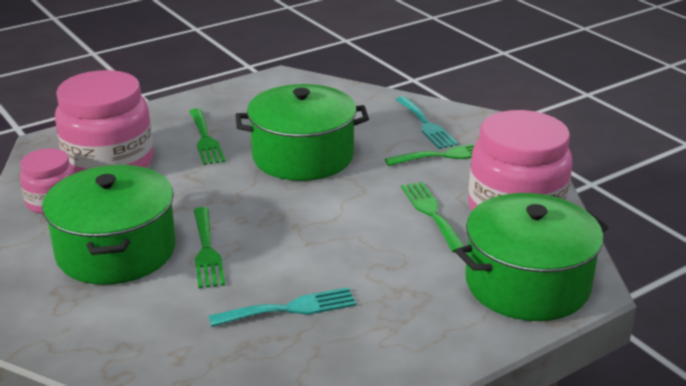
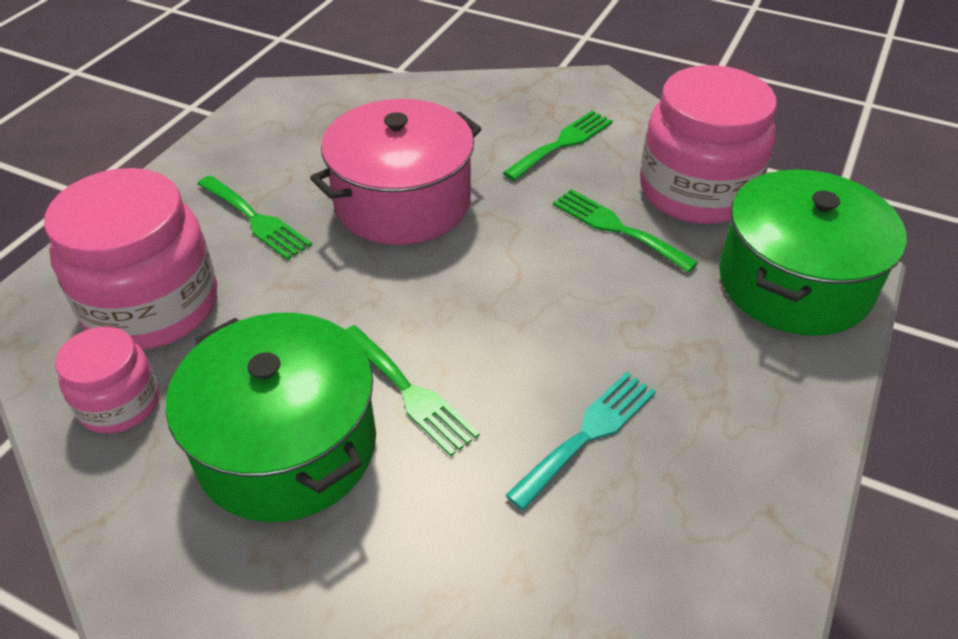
camera: 30 degrees left, 15 degrees up
(303, 156) = (402, 202): green pot -> pink pot
(426, 125) = (503, 110): turquoise fork -> none

